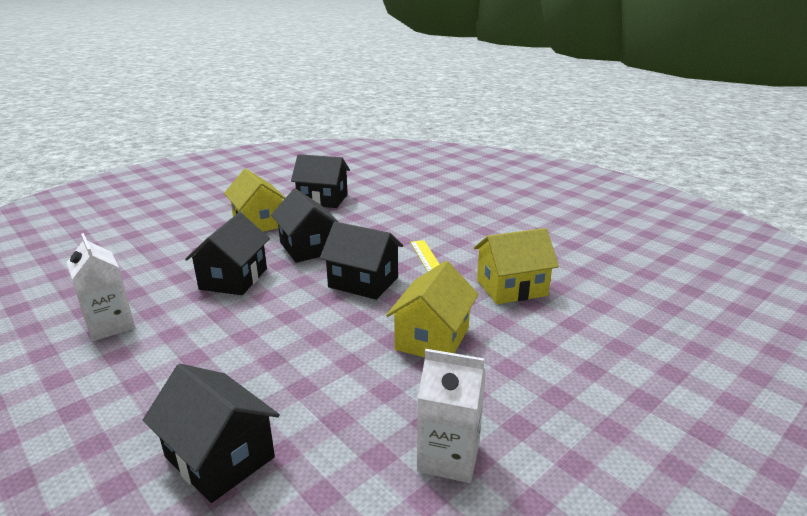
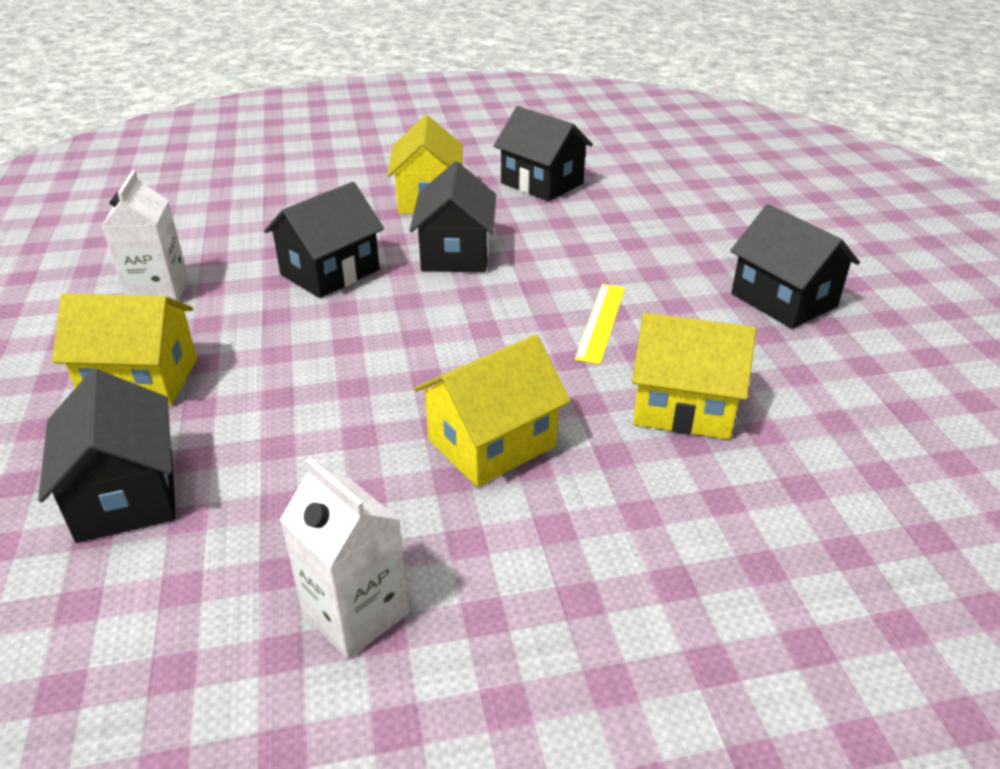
camera: 30 degrees right, 10 degrees up
(155, 384) = (141, 380): none -> yellow house
(363, 282) = (479, 327): black house -> black house (783, 300)

